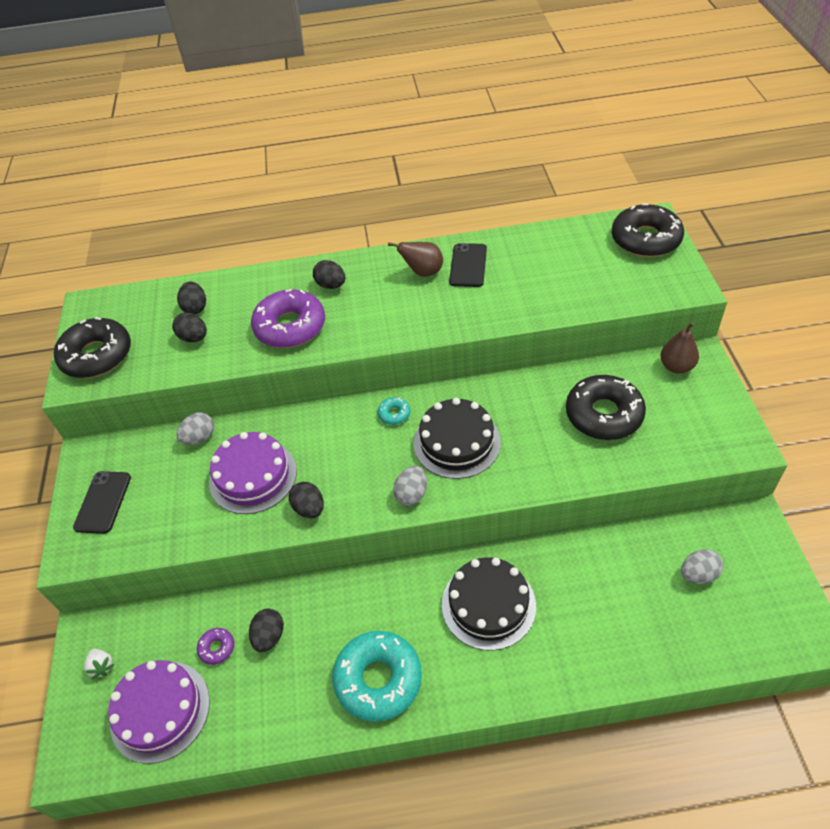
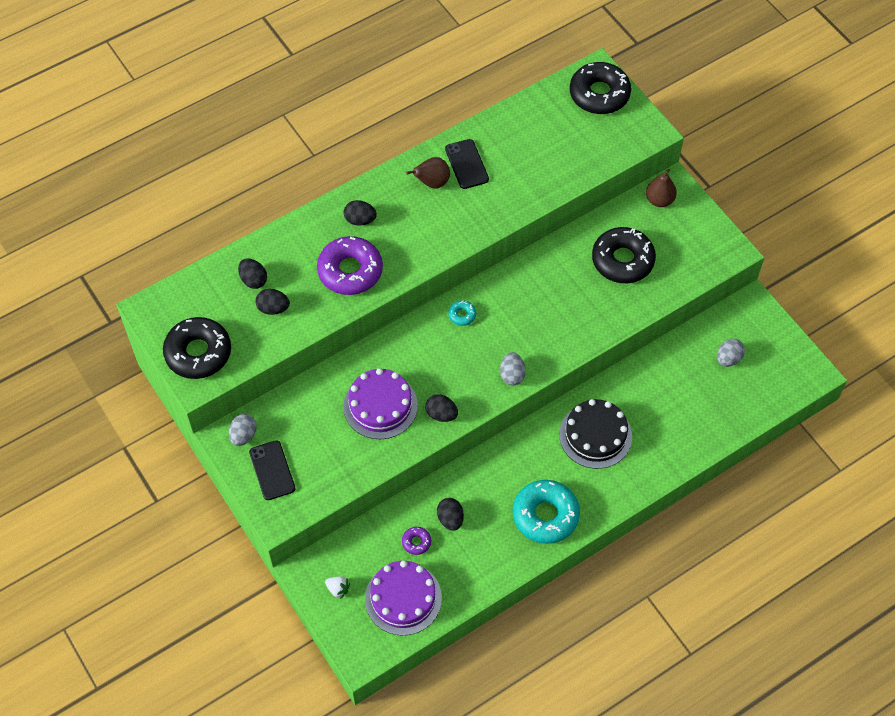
camera: 30 degrees left, 10 degrees up
(199, 438) = (314, 391): grey egg -> grey egg (243, 435)
(457, 442) = (524, 322): black cake -> none

